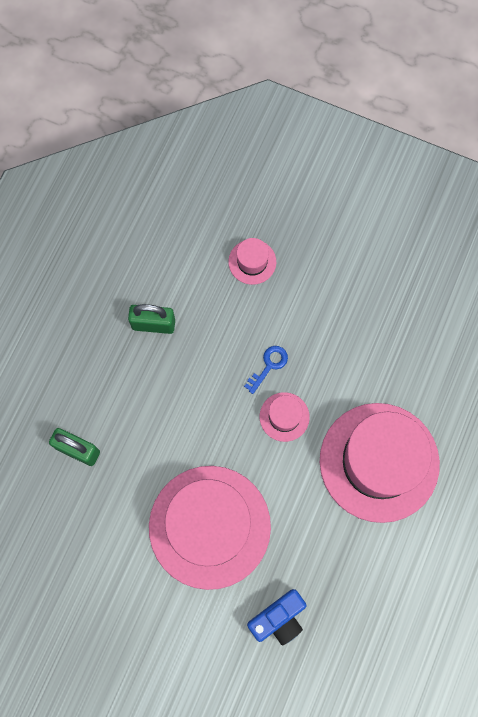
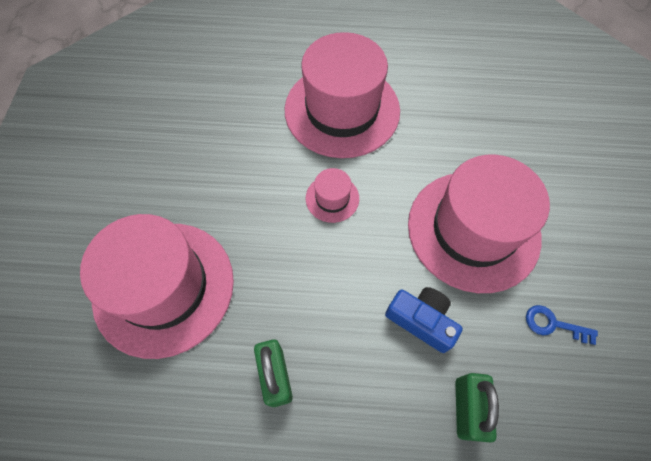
camera: 110 degrees left, 10 degrees down
(252, 262) = (164, 287): pink hat -> pink hat, size x2.36
(269, 366) = (283, 230): blue key -> blue key (553, 324)
(278, 618) = (519, 145): blue camera -> blue camera (421, 320)

